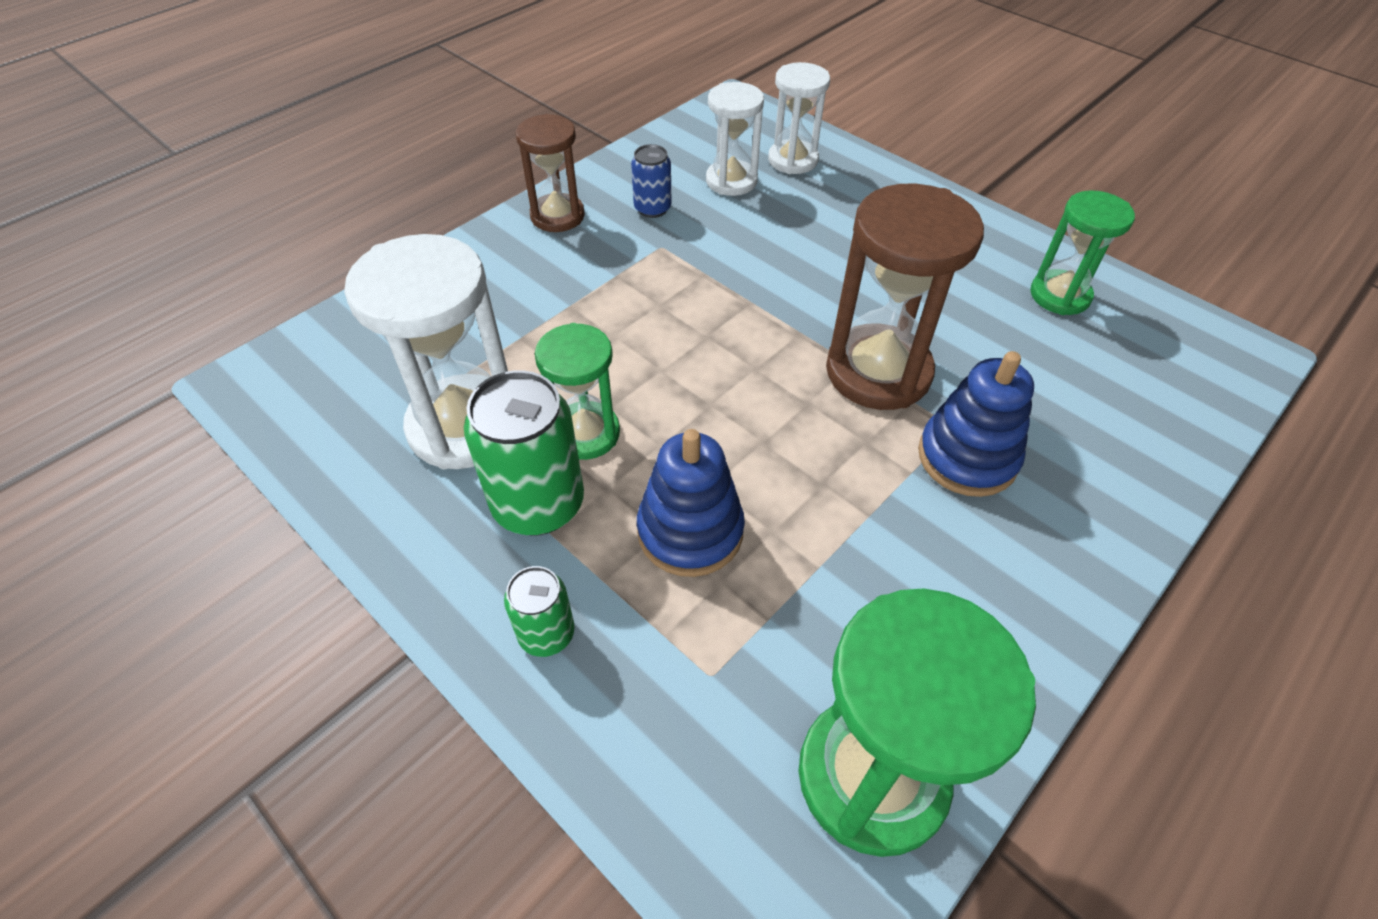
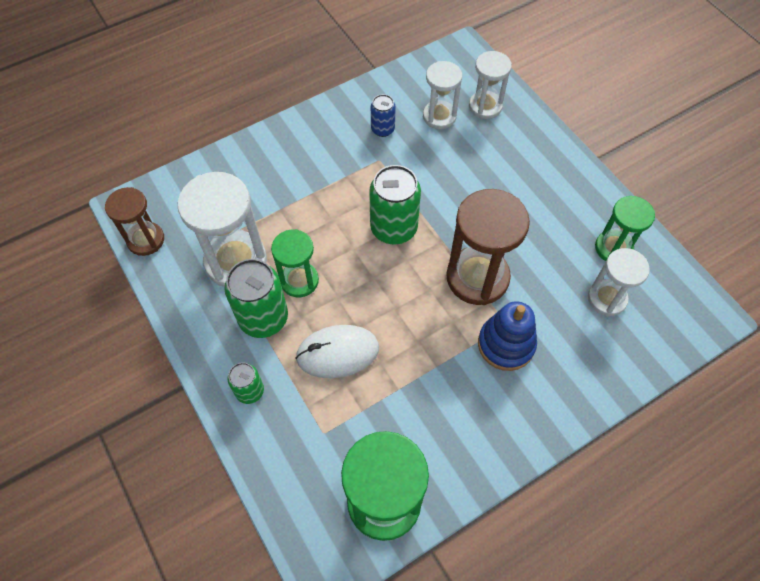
camera: 15 degrees right, 10 degrees up
(557, 216) = (323, 123): brown hourglass -> brown hourglass (146, 240)
(690, 531) = (337, 353): blue stacking toy -> white mouse
(718, 330) = (393, 228): none -> green can
(1086, 362) = (607, 299): none -> white hourglass

